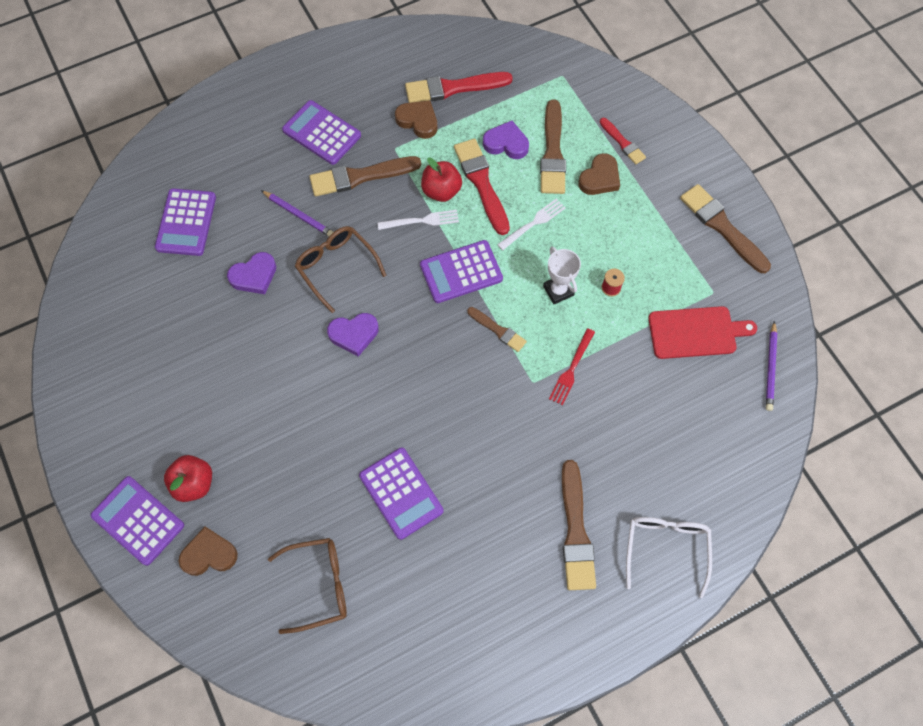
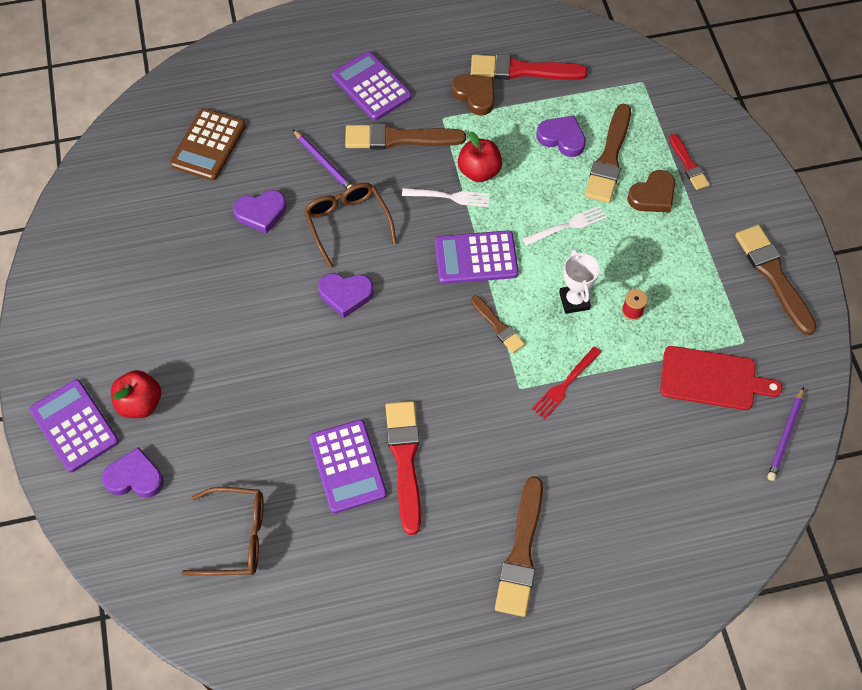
camera: 15 degrees right, 5 degrees down
(186, 222) = (208, 145): purple calculator -> brown calculator
(209, 554) = (135, 477): brown heart -> purple heart
(481, 183) = (524, 173): red brush -> red brush (405, 460)
(666, 548) = (614, 596): white glasses -> none

